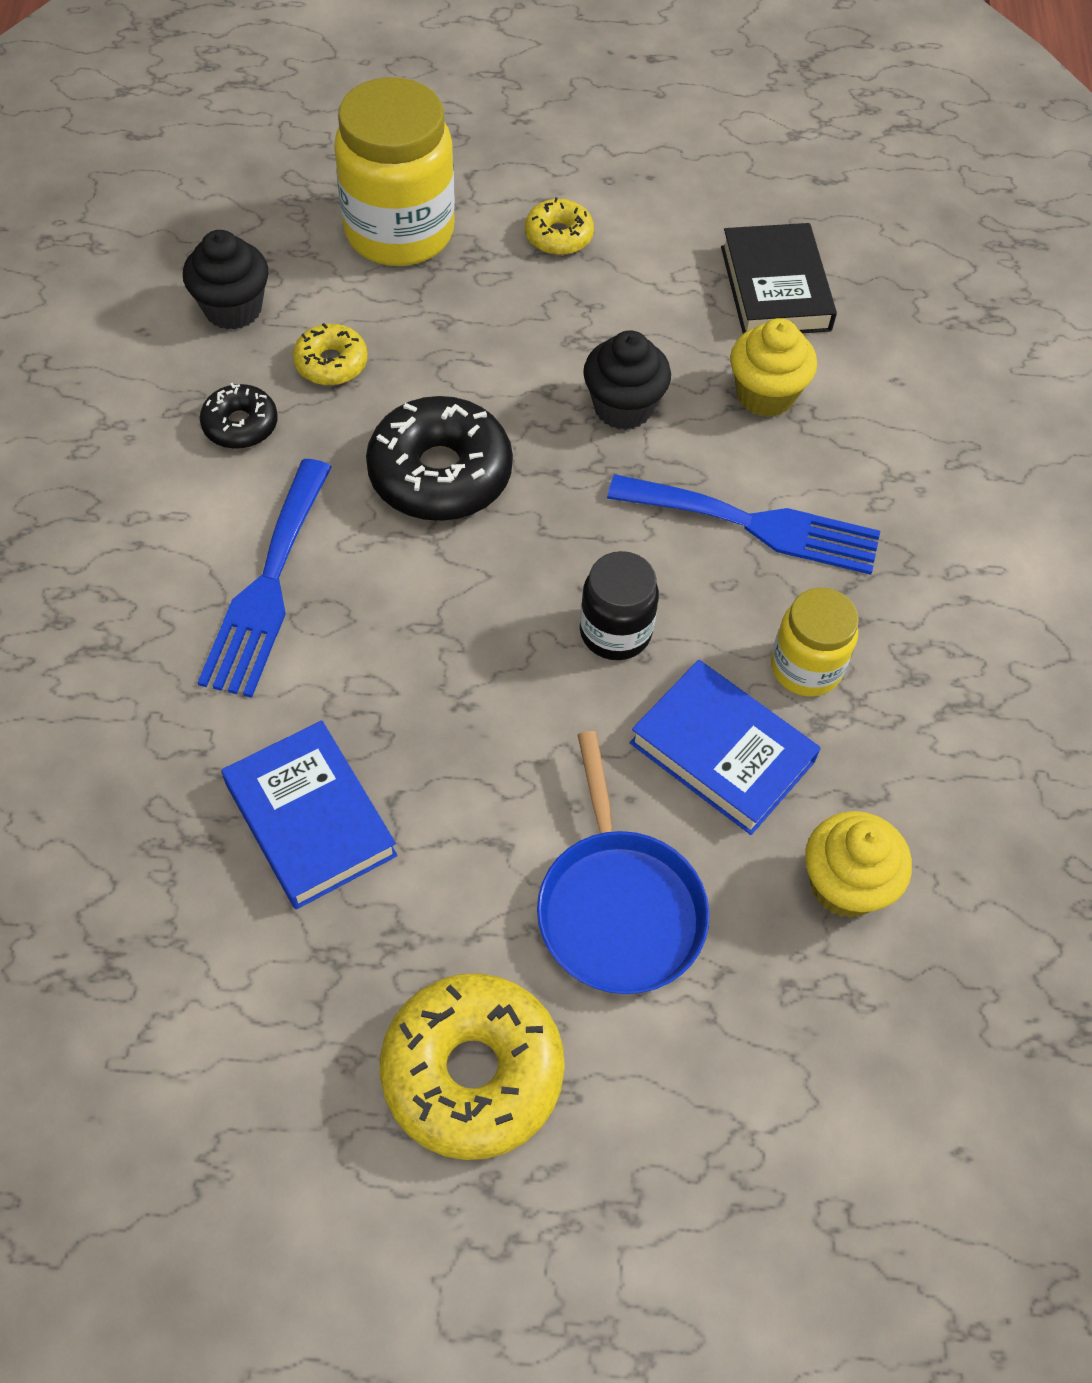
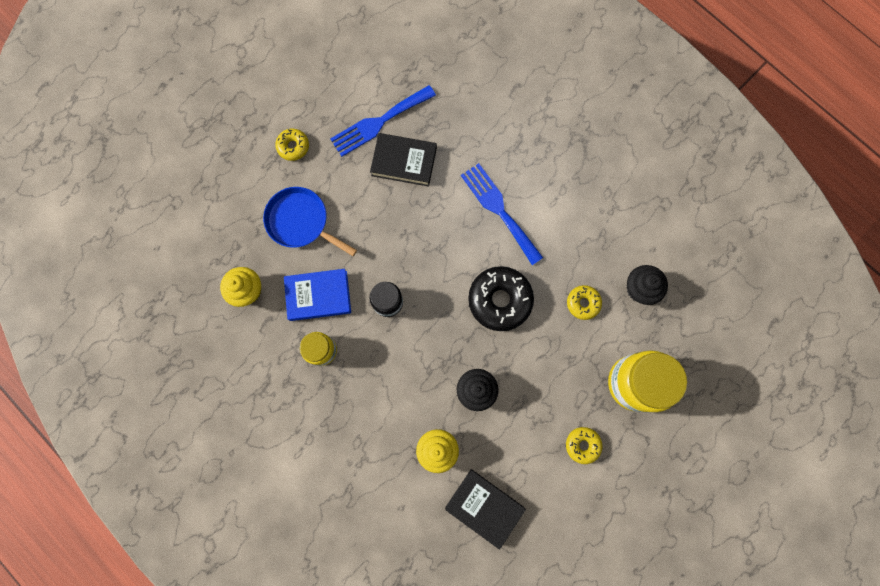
camera: 135 degrees right, 20 degrees up
(240, 425) = (578, 250): black donut -> none
(310, 819) = (404, 162): blue book -> black book
(472, 1072) = (293, 146): yellow donut -> yellow donut, size x0.54
(756, 525) = (386, 388): blue fork -> blue fork (379, 122)

